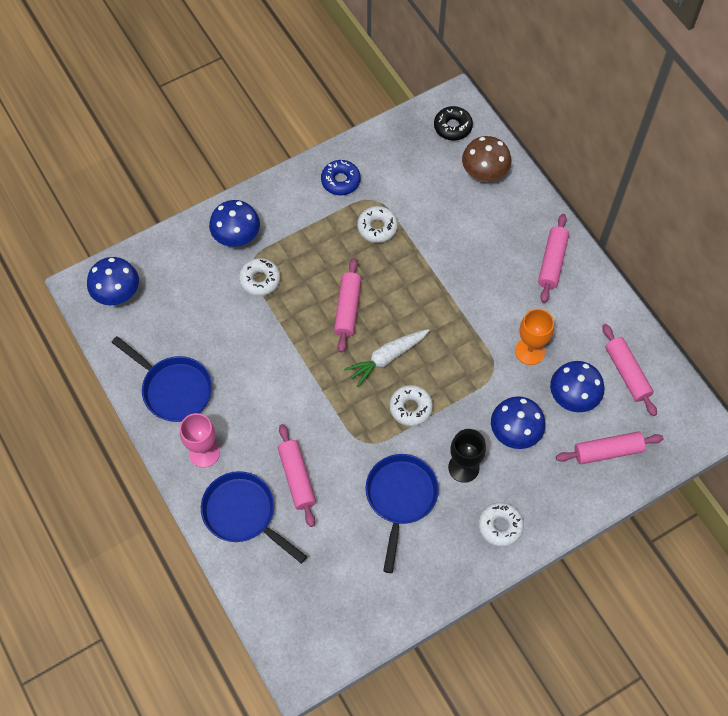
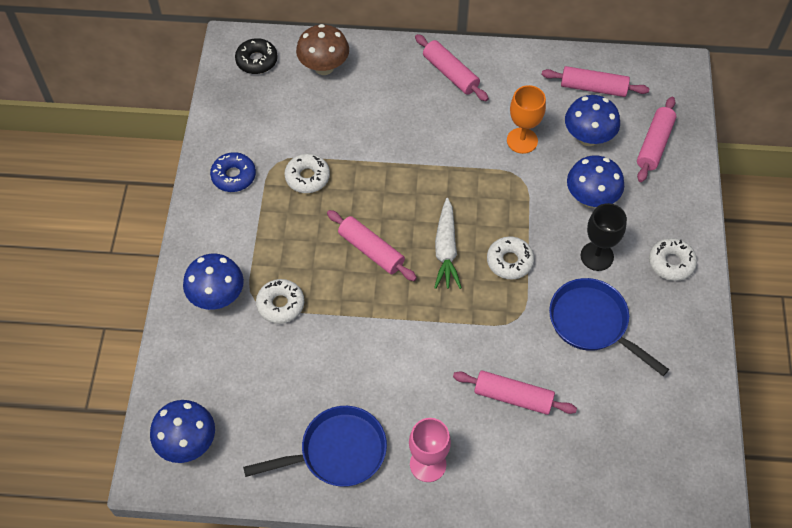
camera: 55 degrees left, 5 degrees down
(243, 514) = (518, 467): blue pan -> none

